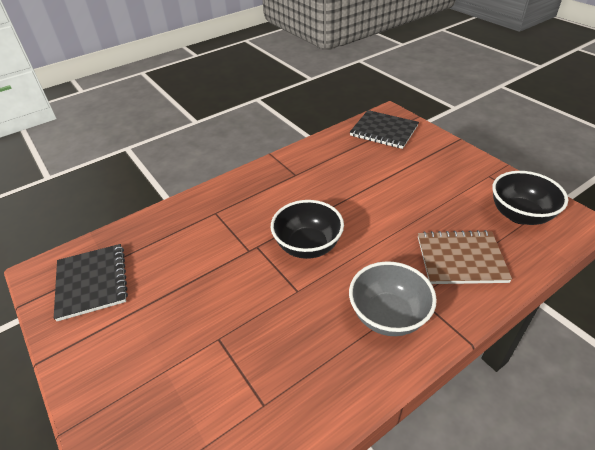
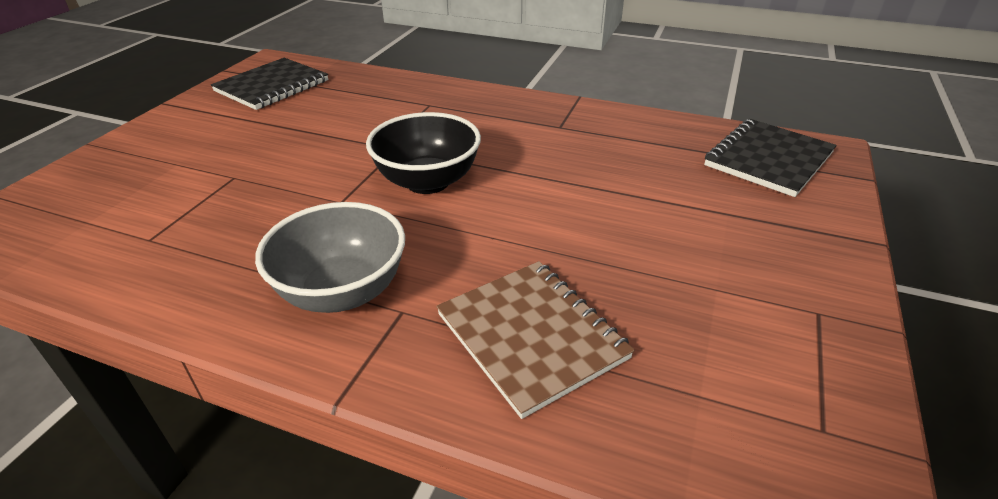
camera: 55 degrees right, 5 degrees down
(384, 131) = (768, 159): black notebook -> black notebook turned 45 degrees clockwise
(520, 215) = (746, 390): black bowl -> none

